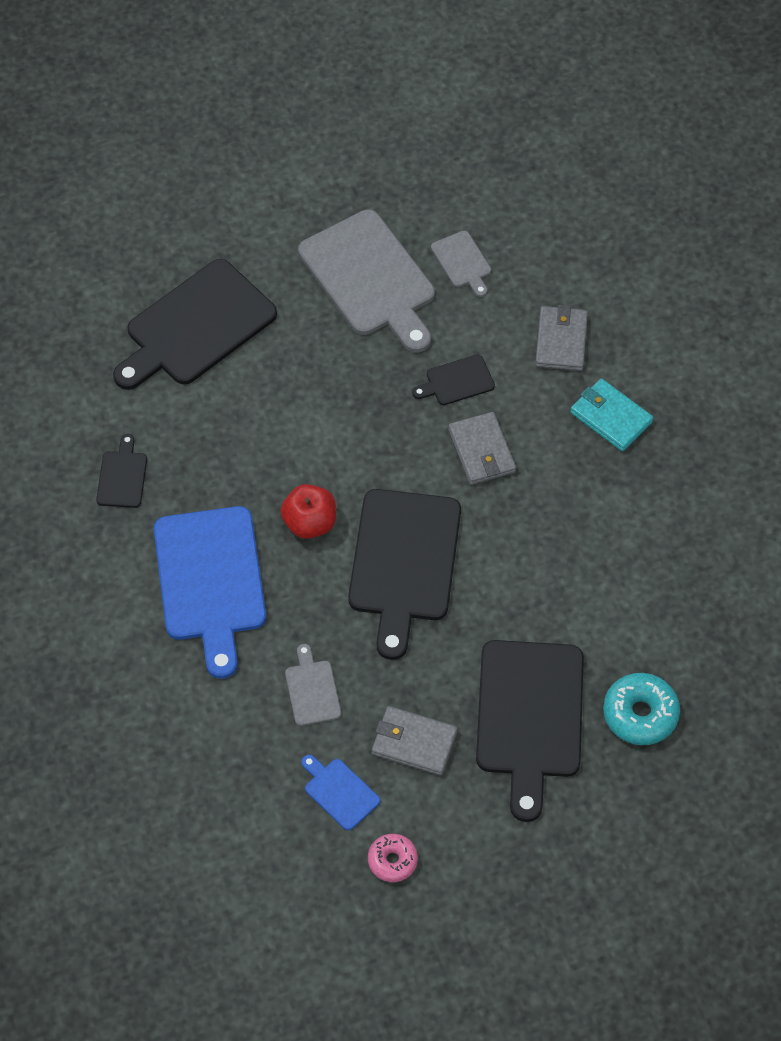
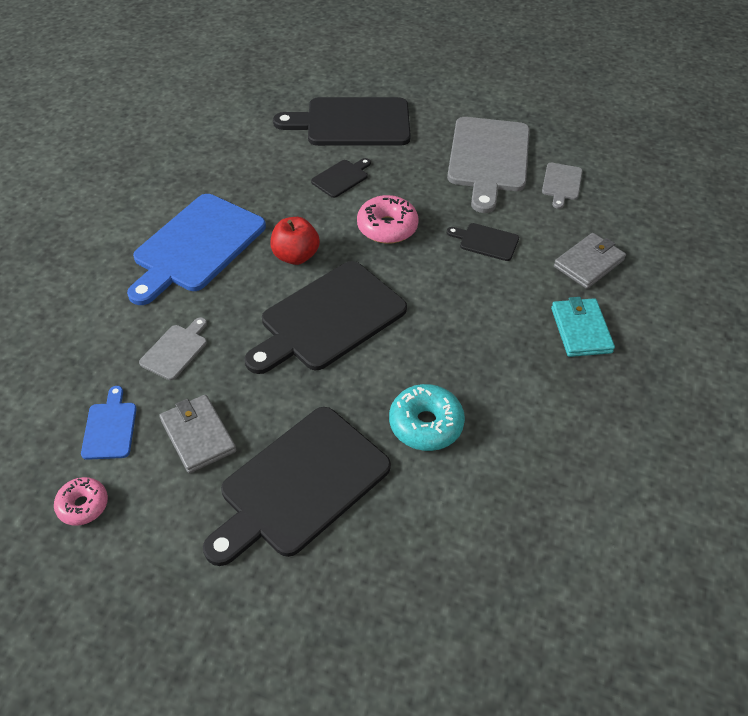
camera: 40 degrees right, 10 degrees down
(122, 476) = (218, 164): black cutting board -> black cutting board (341, 178)
(357, 430) = (387, 227): none -> pink donut
(482, 451) = (459, 290): grey wallet -> none
(640, 714) = (389, 553): turquoise donut -> turquoise donut (425, 424)

